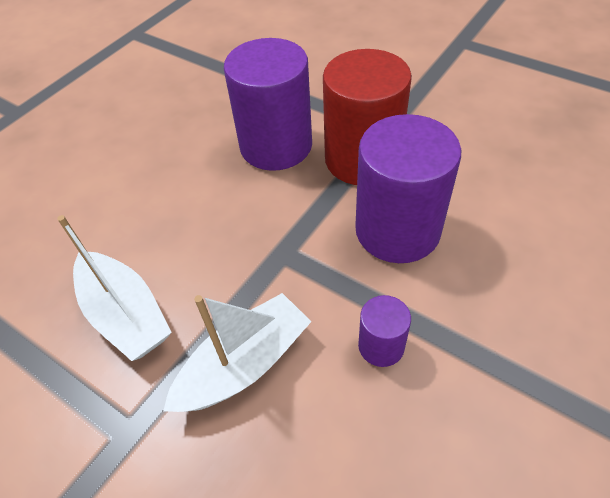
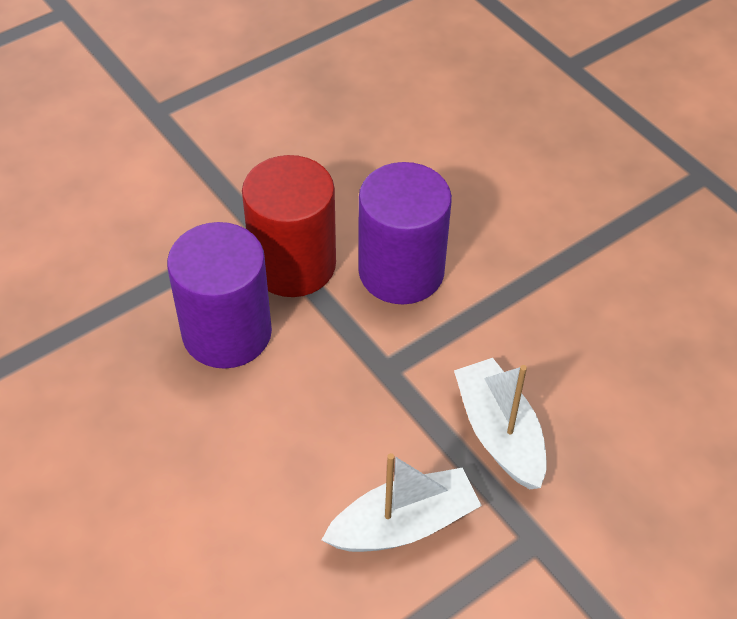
camera: 75 degrees left, 0 degrees up
(381, 346) = (518, 328): purple cylinder -> none

